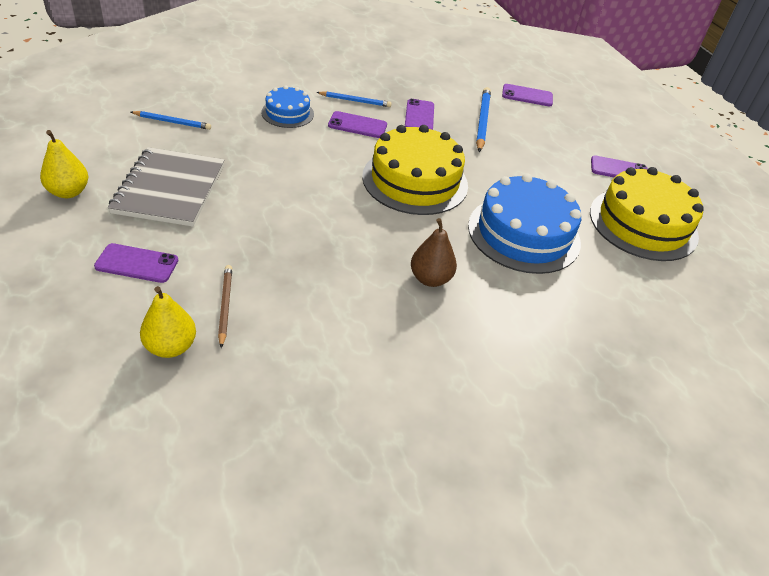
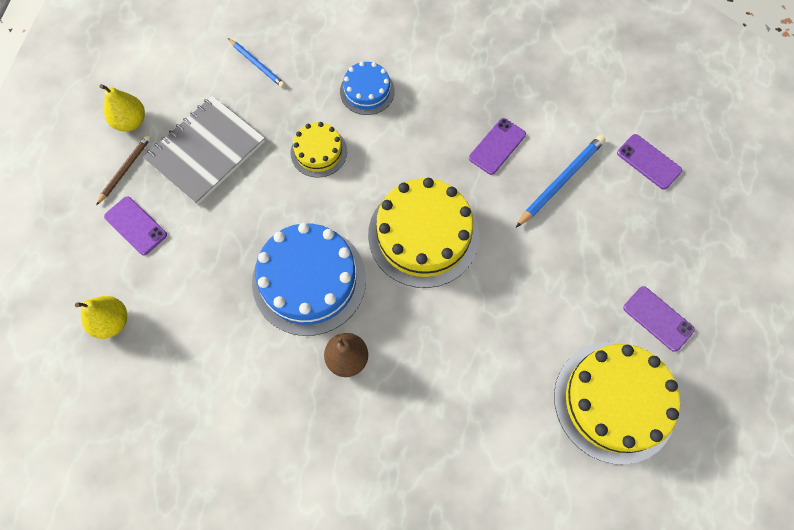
camera: 40 degrees right, 25 degrees up
(225, 306) = (171, 302): brown pencil -> brown pencil (125, 170)
(279, 159) = (318, 152): none -> yellow cake
(355, 101) = (446, 98): blue pencil -> none
(357, 125) = (423, 135): purple phone -> none
(524, 234) = (475, 351): blue cake -> blue cake (309, 280)

